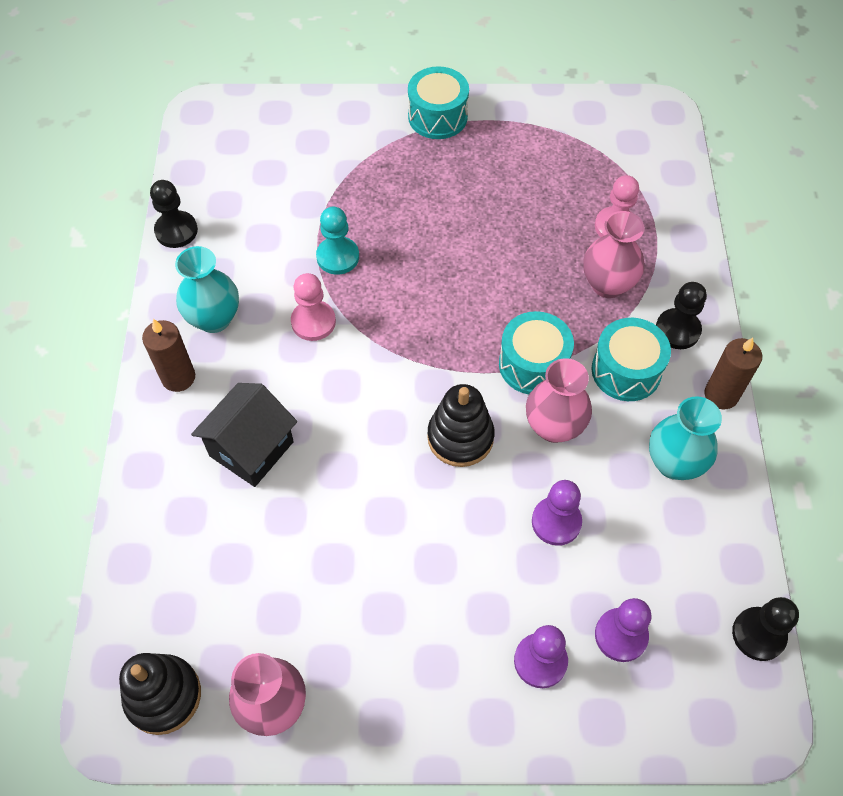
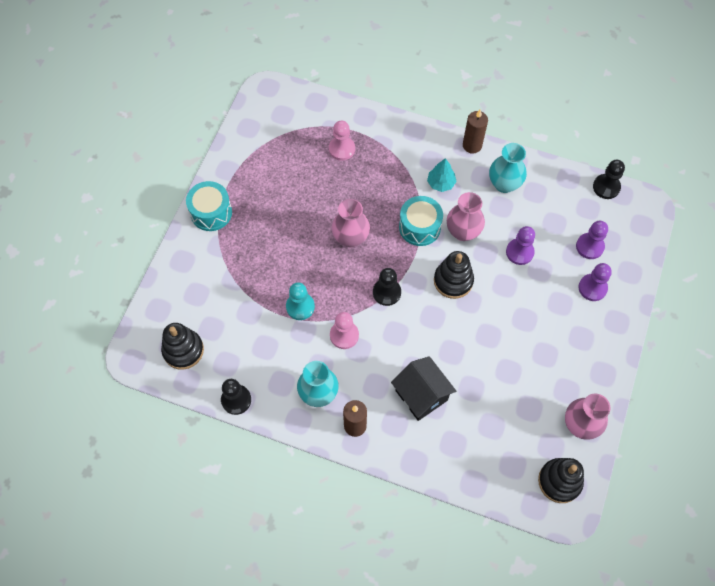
camera: 70 degrees left, 5 degrees up
(228, 155) = (183, 350): none -> black stacking toy
(607, 284) = (381, 169): pink vase -> pink vase (350, 238)
(626, 371) = (441, 183): turquoise drum -> turquoise tree
(677, 330) = (424, 148): black pawn -> black pawn (386, 292)

